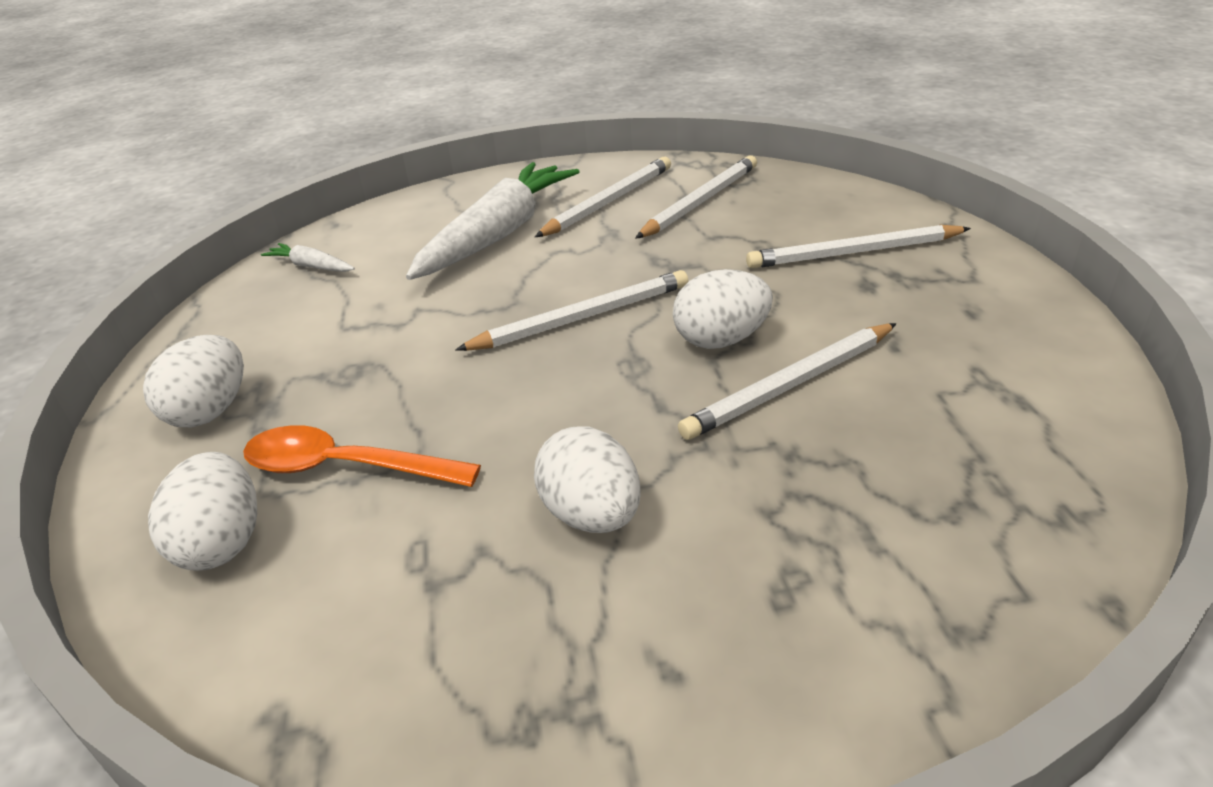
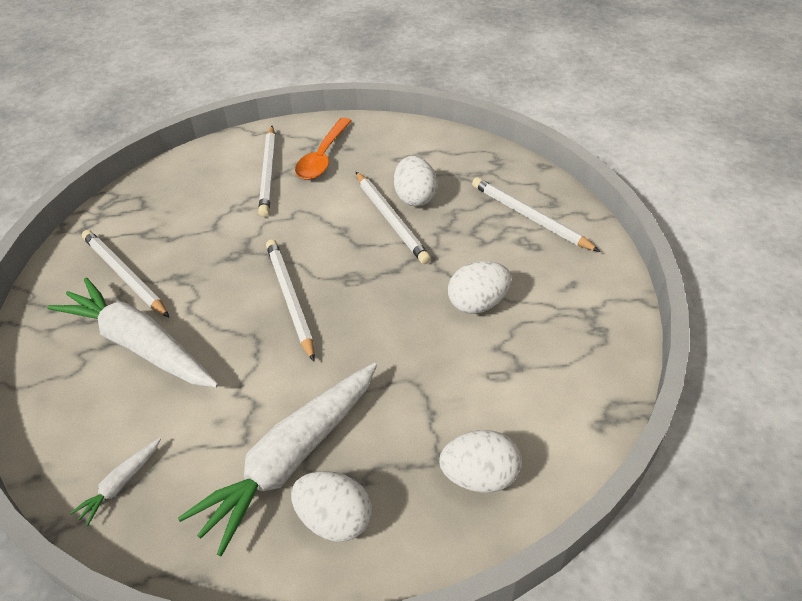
camera: 85 degrees left, 10 degrees up
(309, 364) = (291, 459): none -> white carrot
(345, 467) = (419, 418): orange spoon -> orange spoon (323, 157)
(700, 202) = (159, 227): white pencil -> white pencil (530, 217)
(721, 340) = (340, 239): white egg -> white egg (415, 197)

